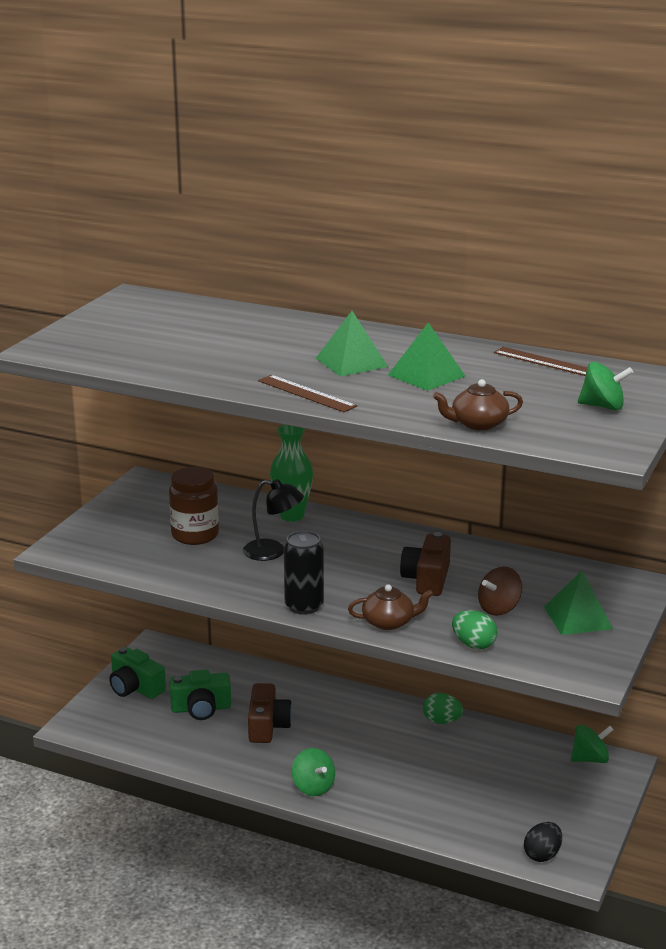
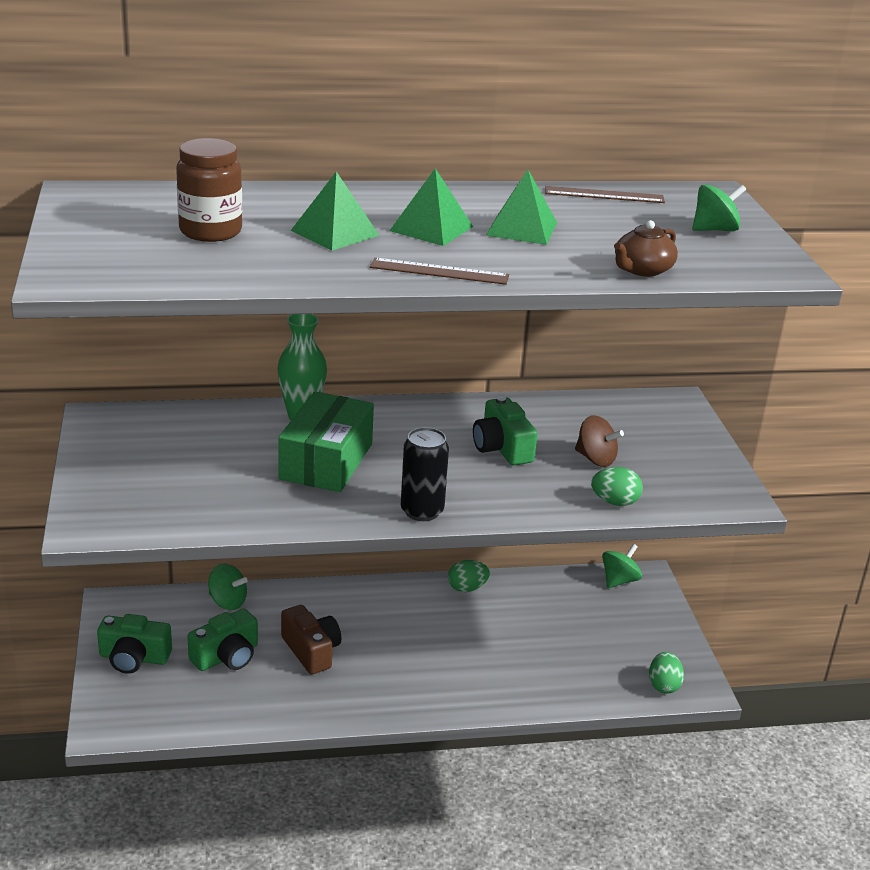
camera: 35 degrees left, 5 degrees up
(195, 535) = (224, 465): brown jar -> brown jar (210, 231)
(273, 552) = (326, 461): black lamp -> green box
(313, 787) = (413, 698): green spinning top -> green spinning top (227, 602)
(389, 622) = (518, 503): brown teapot -> none
(427, 579) = (502, 448): brown camera -> green camera
(499, 608) = (595, 459): brown spinning top -> brown spinning top turned 75 degrees counterclockwise
(542, 855) = (663, 685): black egg -> green egg
(578, 617) = (667, 448): green pyramid -> green pyramid (335, 232)

